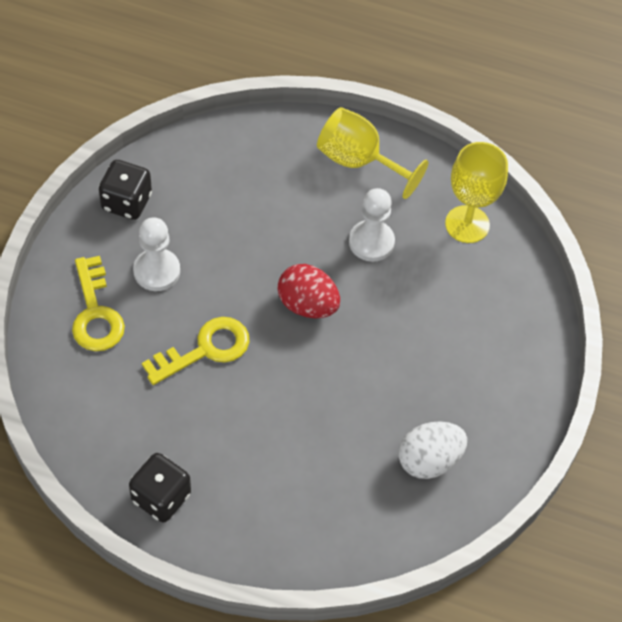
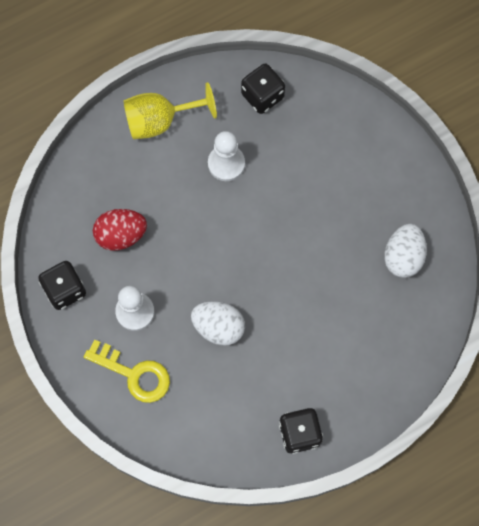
camera: 45 degrees left, 15 degrees up
(205, 350) = (218, 327): yellow key -> white egg
(307, 305) = (238, 239): red egg -> red egg (121, 235)
(467, 224) = (262, 96): yellow goblet -> black dice

